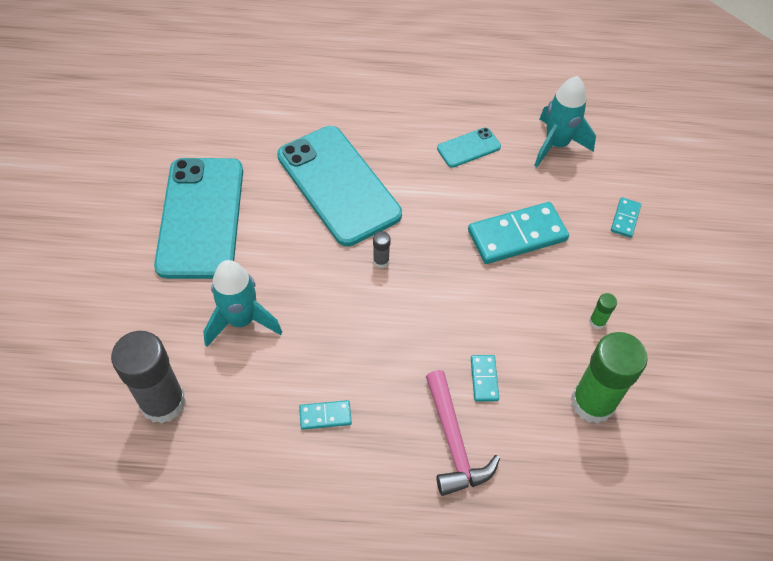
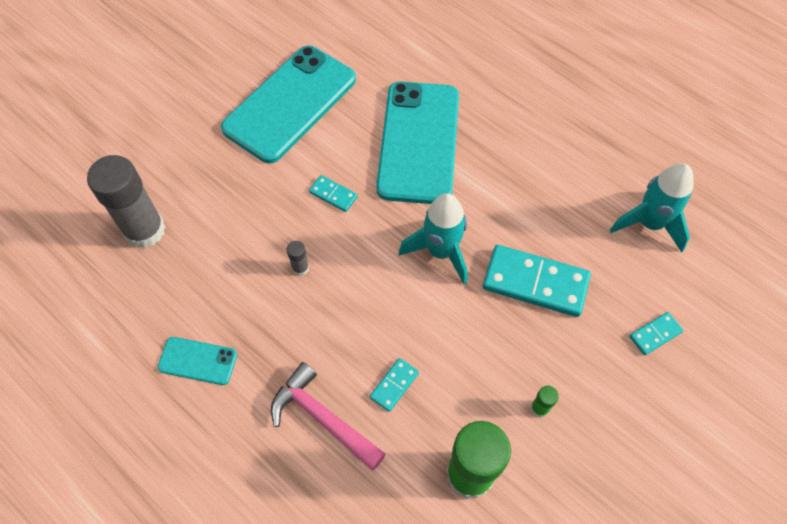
camera: 40 degrees right, 5 degrees up
(241, 320) = (250, 205): turquoise rocket -> turquoise rocket (440, 252)
(325, 416) = (245, 323): turquoise domino -> turquoise domino (333, 195)
(381, 261) = (397, 228): grey glue stick -> grey glue stick (300, 268)
(453, 442) = (323, 418): pink hammer -> pink hammer turned 105 degrees clockwise
(468, 148) = (561, 177): turquoise phone -> turquoise phone (198, 361)

